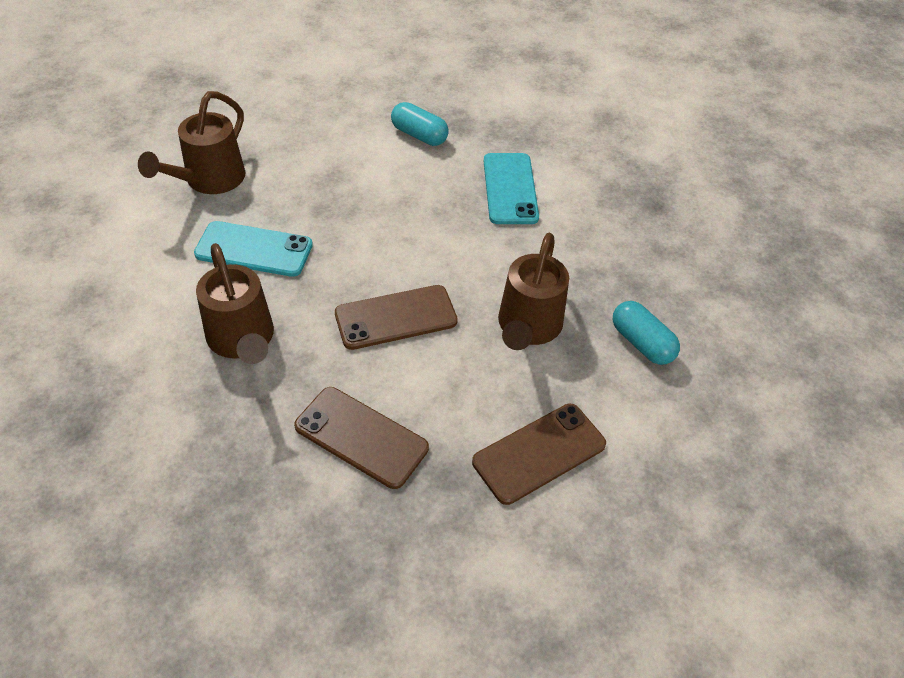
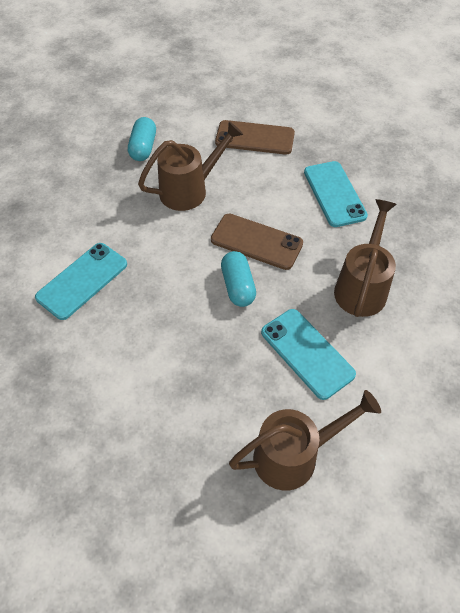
camera: 135 degrees left, 5 degrees up
(361, 437) = (334, 194): brown phone -> turquoise phone
(419, 135) = (81, 380): turquoise capsule -> turquoise capsule (238, 286)

